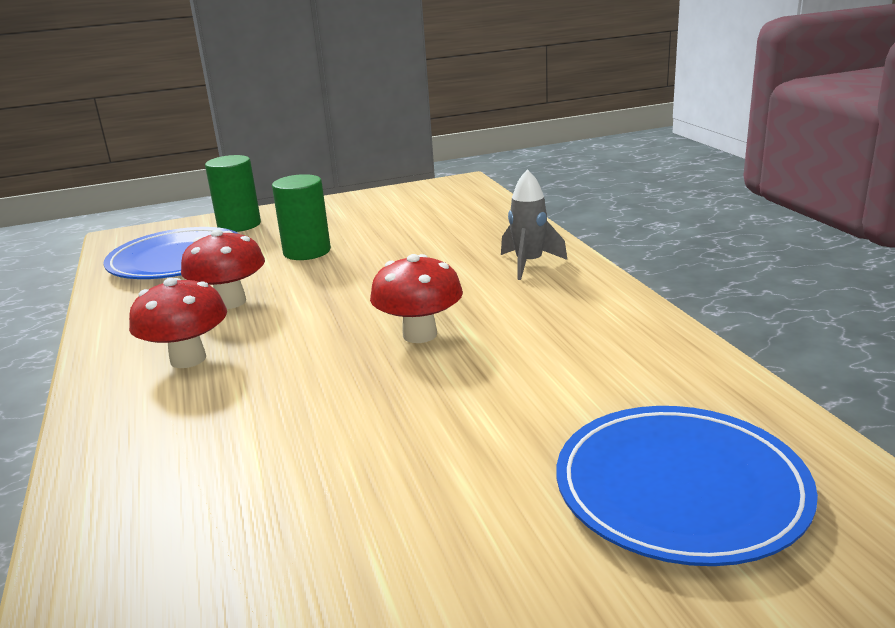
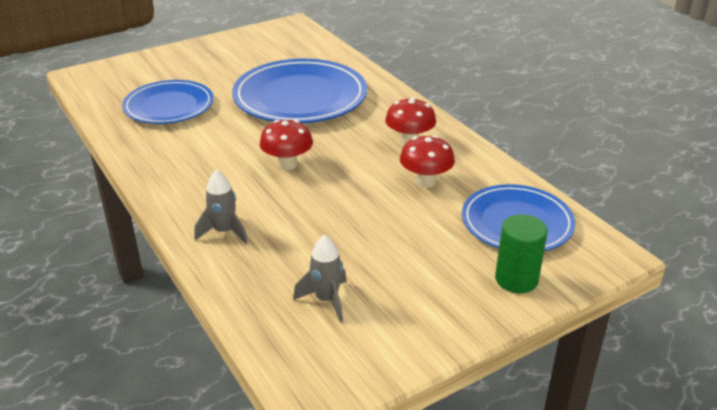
camera: 165 degrees right, 10 degrees up
(307, 252) = (413, 239): green cylinder -> none
(325, 488) = (300, 97): none -> blue plate
(428, 218) = (326, 300): none -> grey rocket

